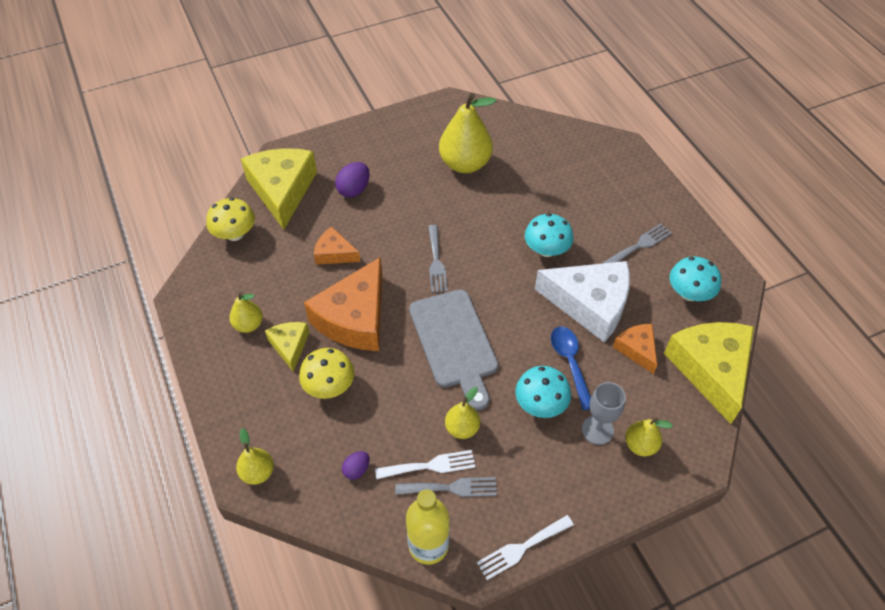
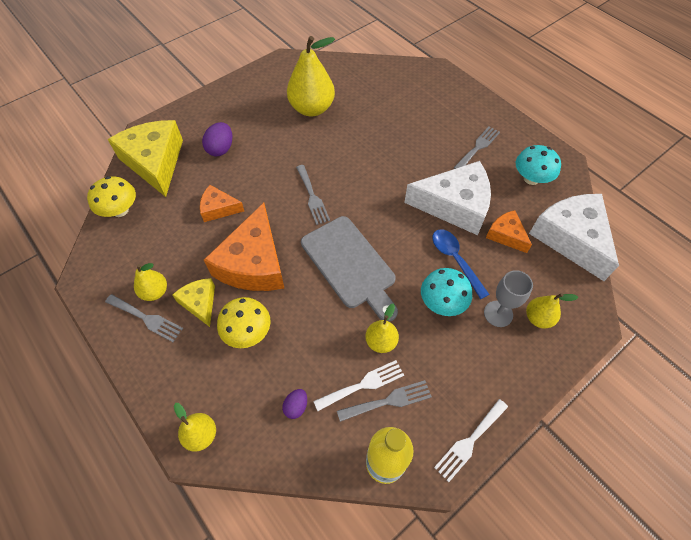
camera: 15 degrees left, 5 degrees up
(234, 349) = (146, 318): none -> grey fork
(546, 250) = (403, 167): turquoise mushroom -> none
(711, 369) = (571, 238): yellow cheese -> white cheese

